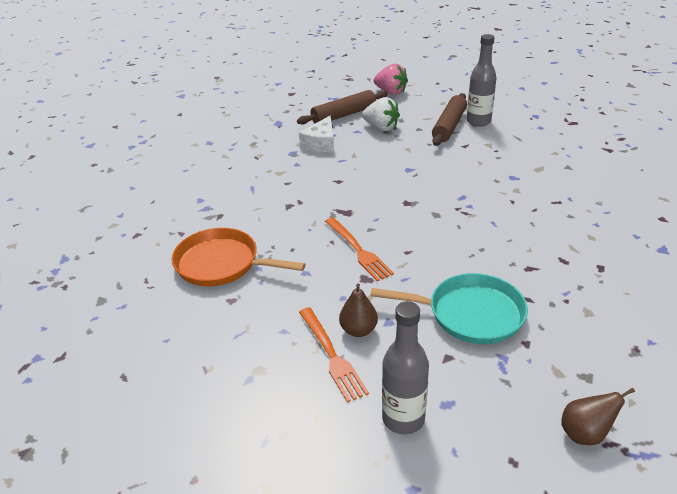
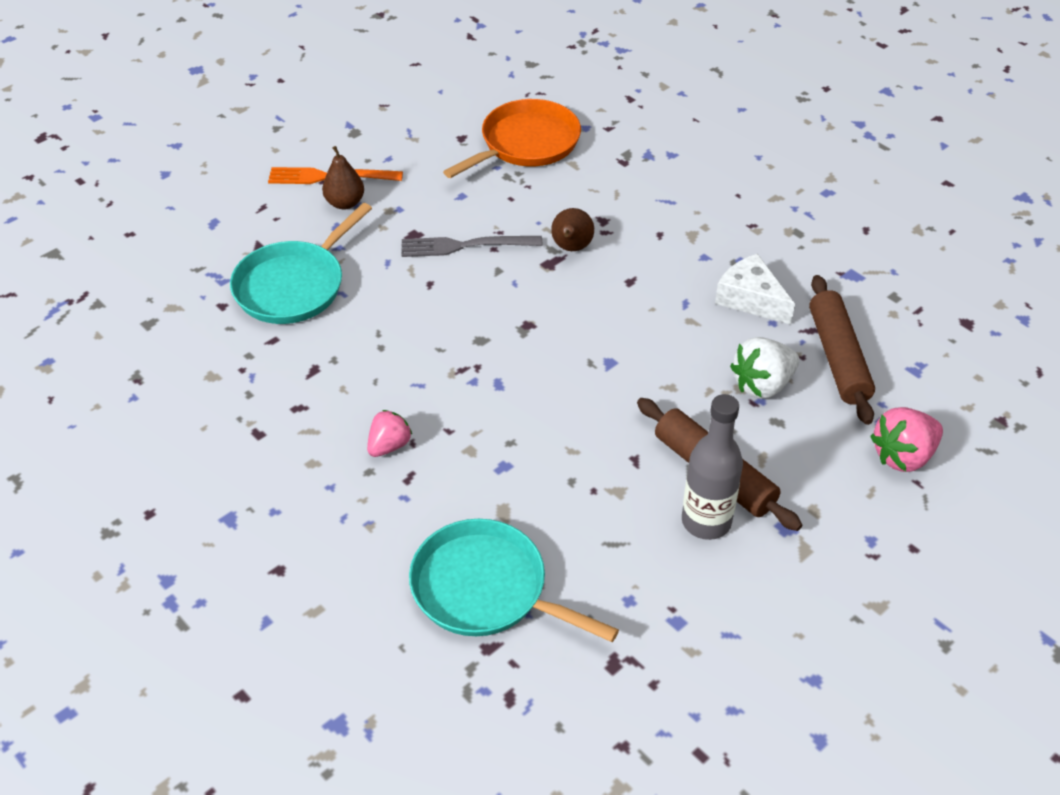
camera: 115 degrees right, 10 degrees up
(359, 251) = (464, 246): orange fork -> grey fork
(403, 418) = (225, 192): grey bottle -> none
(546, 215) = (389, 445): none -> pink strawberry
(584, 159) = (485, 589): none -> turquoise pan
(585, 434) = (105, 286): brown pear -> brown pear (571, 248)

